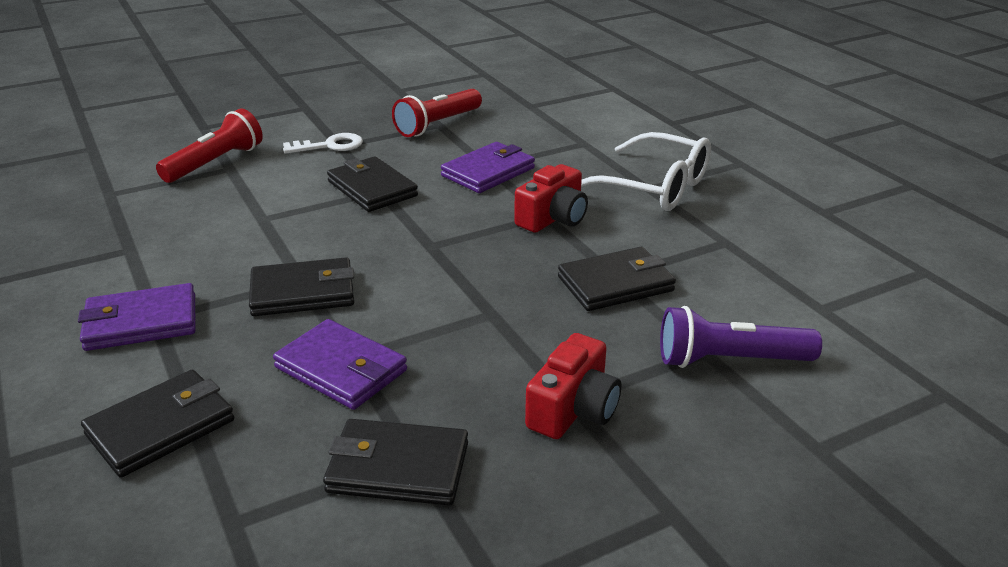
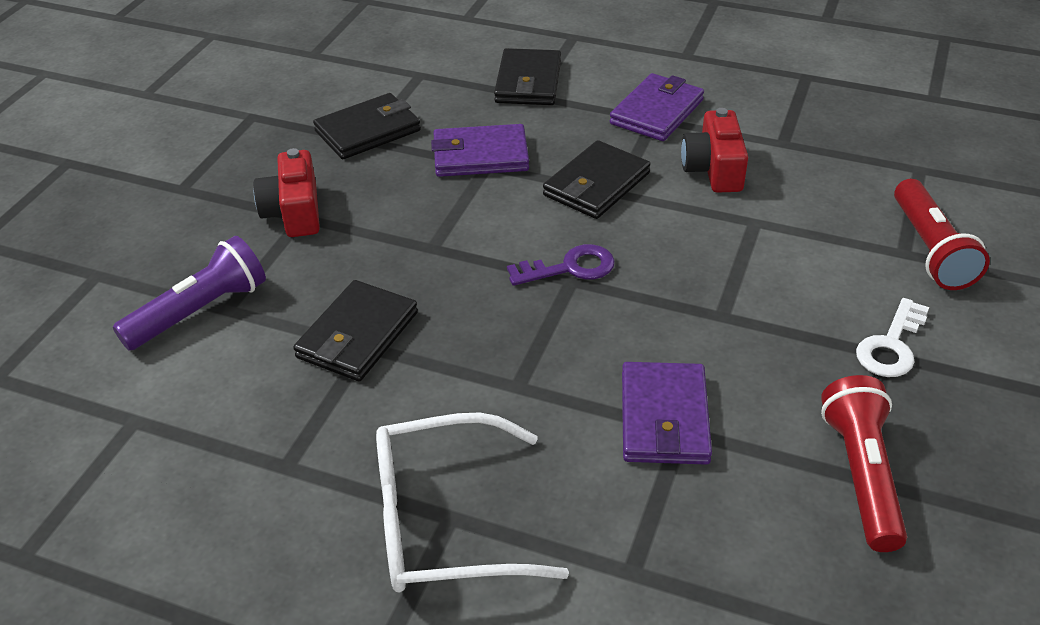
camera: 140 degrees right, 10 degrees up
(372, 188) = (733, 312): black wallet -> none
(419, 252) = (569, 268): none -> purple key
(553, 218) = (504, 386): red camera -> red camera (713, 169)

